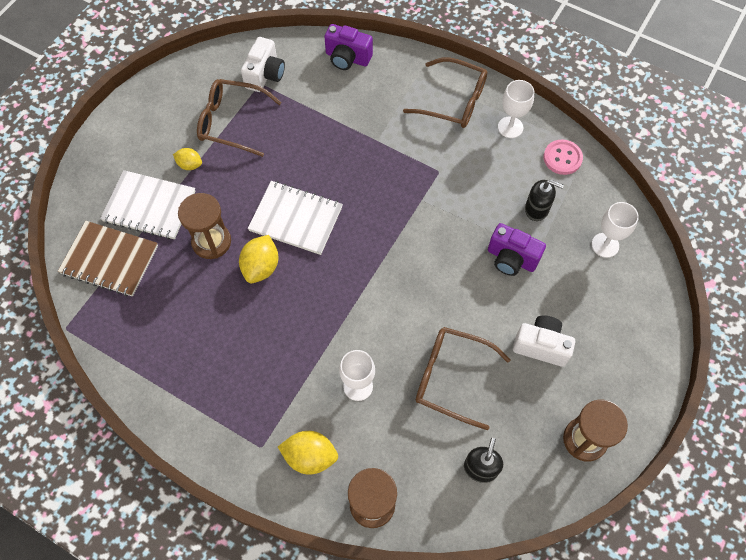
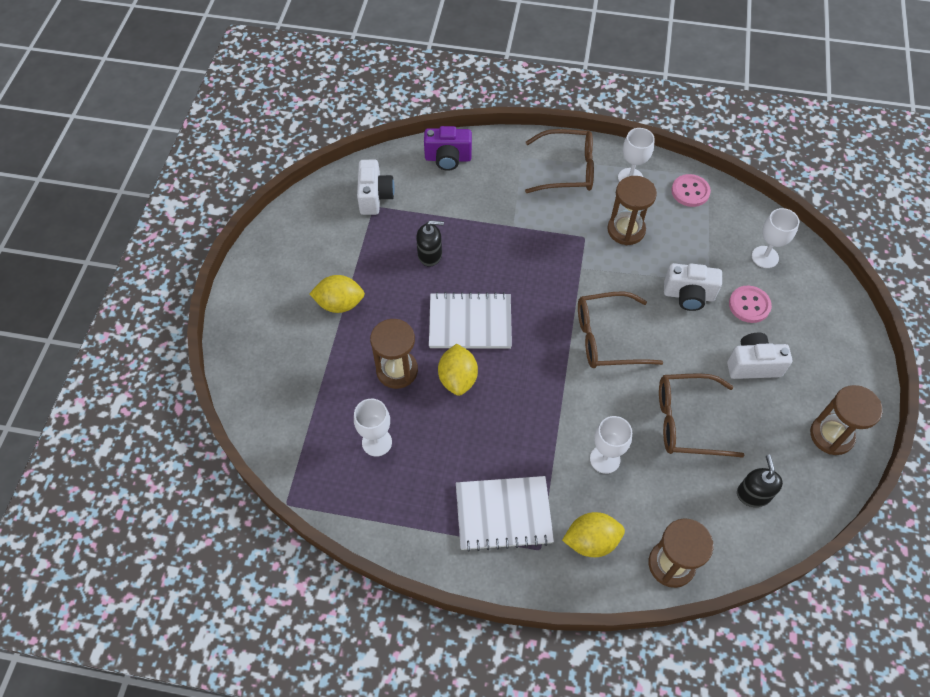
camera: 20 degrees left, 5 degrees down
(109, 260) = (301, 421): brown notebook -> none
(149, 206) = (317, 356): white notebook -> white notebook (503, 514)
(165, 300) = (377, 442): none -> white goblet
(190, 165) = (340, 304): yellow lemon -> yellow lemon, size x1.63
(232, 122) = (363, 250): brown glasses -> brown glasses (608, 338)
(481, 176) = (626, 230): none -> brown hourglass
(511, 259) = (688, 295): purple camera -> white camera
(537, 209) = (690, 244): black soap dispenser -> black soap dispenser (430, 255)
(566, 287) = (749, 305): none -> pink button

